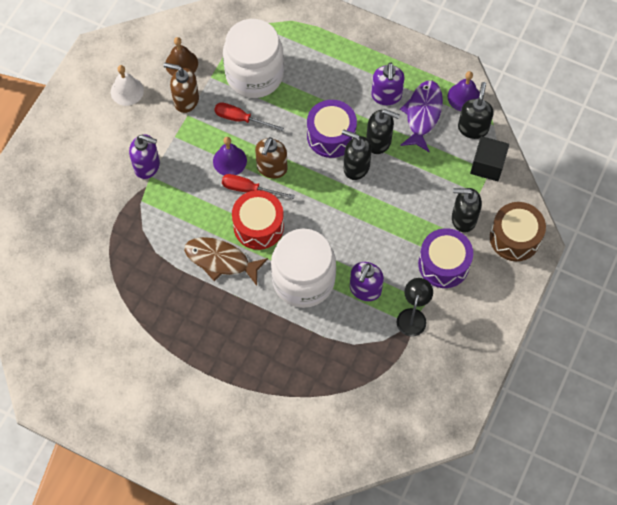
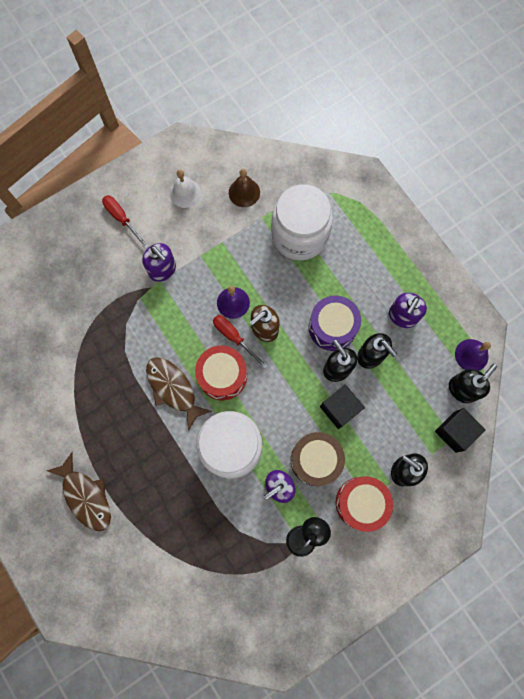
camera: 30 degrees right, 10 degrees up
(186, 100) = (228, 228): brown soap dispenser -> none
(197, 391) = (86, 496): none -> brown fish
(241, 119) = (264, 269): red screwdriver -> red screwdriver (122, 219)
(379, 198) = (340, 409): none -> black cube
(422, 114) = (424, 351): purple fish -> none
(443, 264) = (361, 503): purple drum -> red drum
(514, 238) = (439, 515): brown drum -> brown drum (315, 460)

